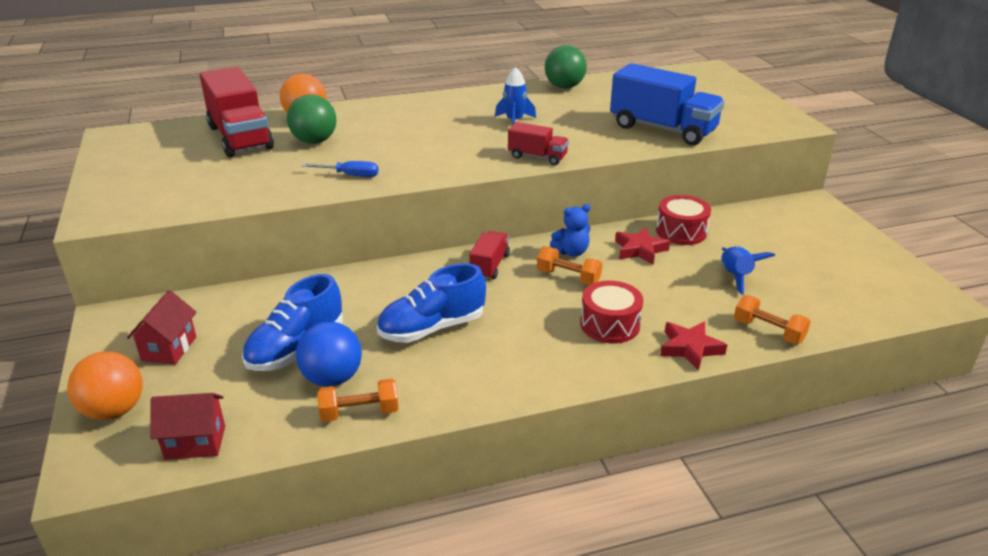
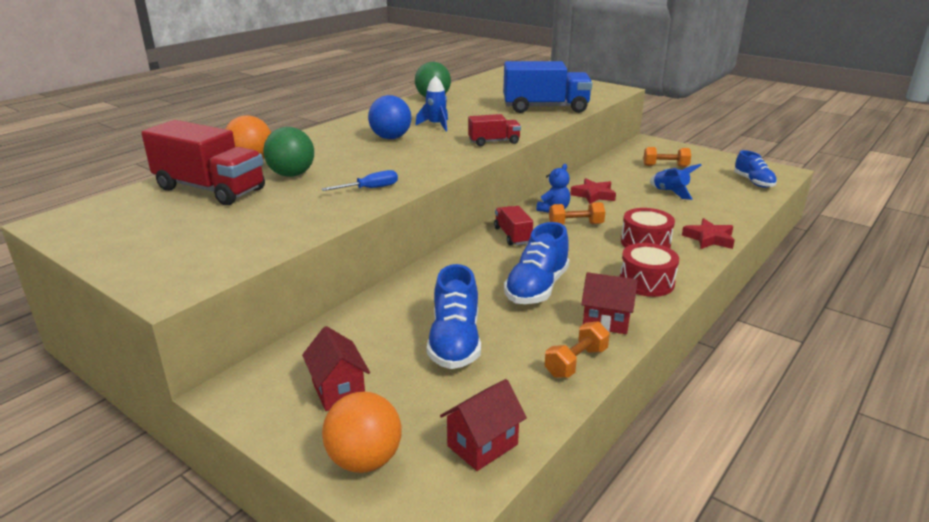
camera: 35 degrees left, 5 degrees down
(332, 378) = (518, 350): blue ball -> blue ball (391, 138)
(443, 388) = (606, 321): none -> red house
(681, 232) = (601, 177): red drum -> red drum (646, 282)
(768, 331) = (732, 214): orange dumbbell -> orange dumbbell (665, 166)
(870, 300) = (753, 182): none -> blue shoe

